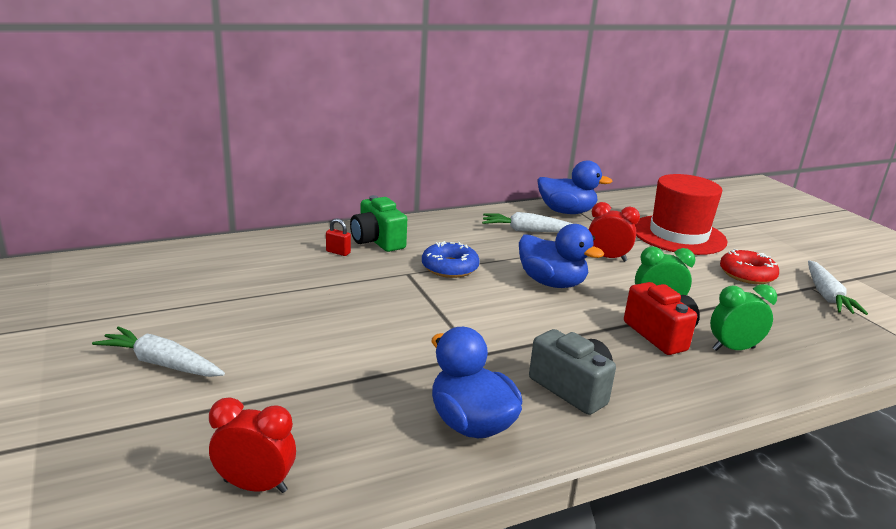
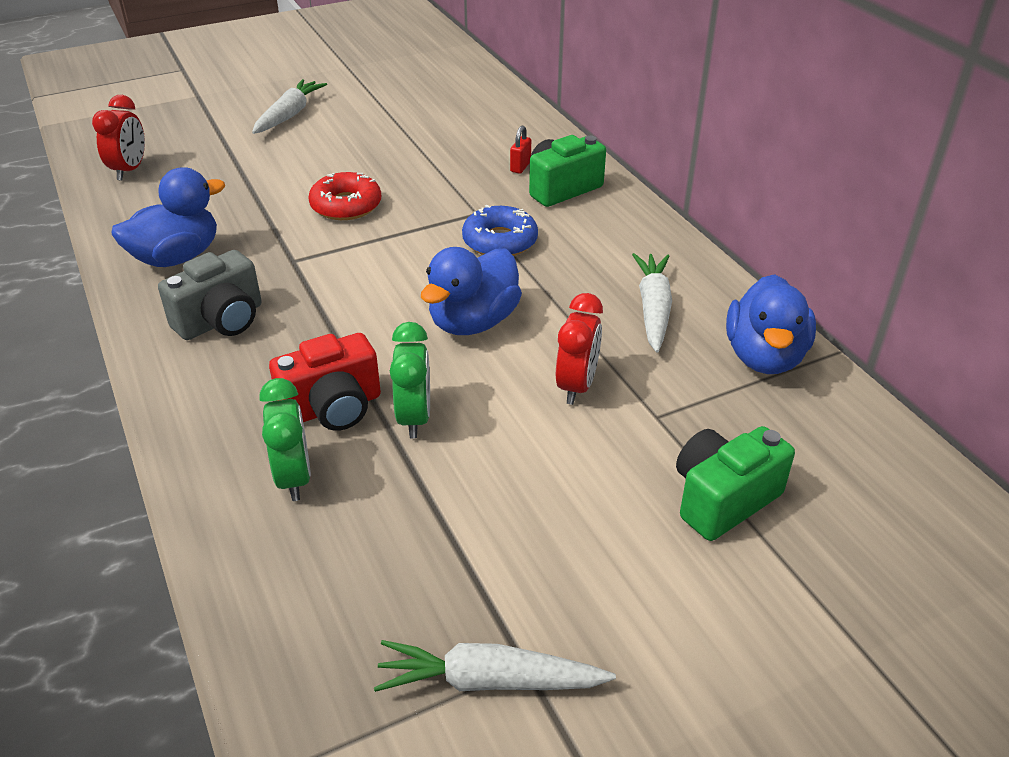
camera: 90 degrees right, 15 degrees up
(678, 235) = (722, 499): red hat -> green camera
(747, 274) = (560, 567): red donut -> red donut (346, 205)

